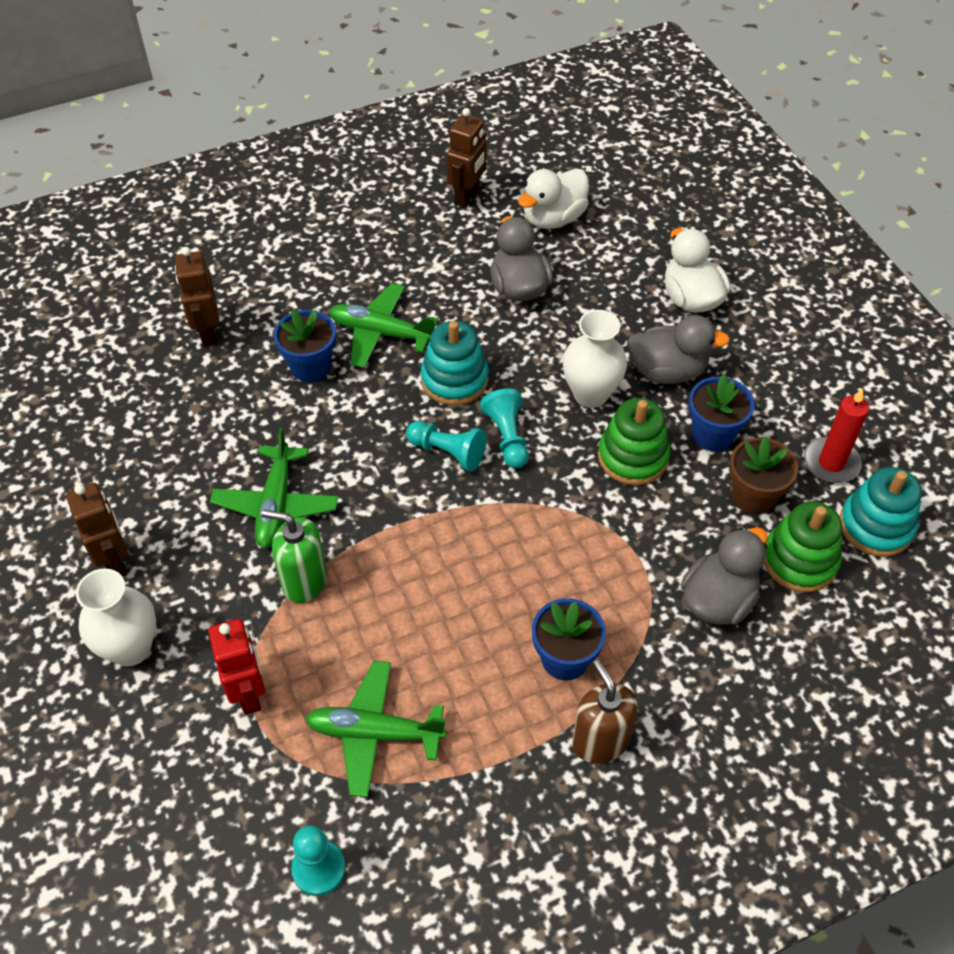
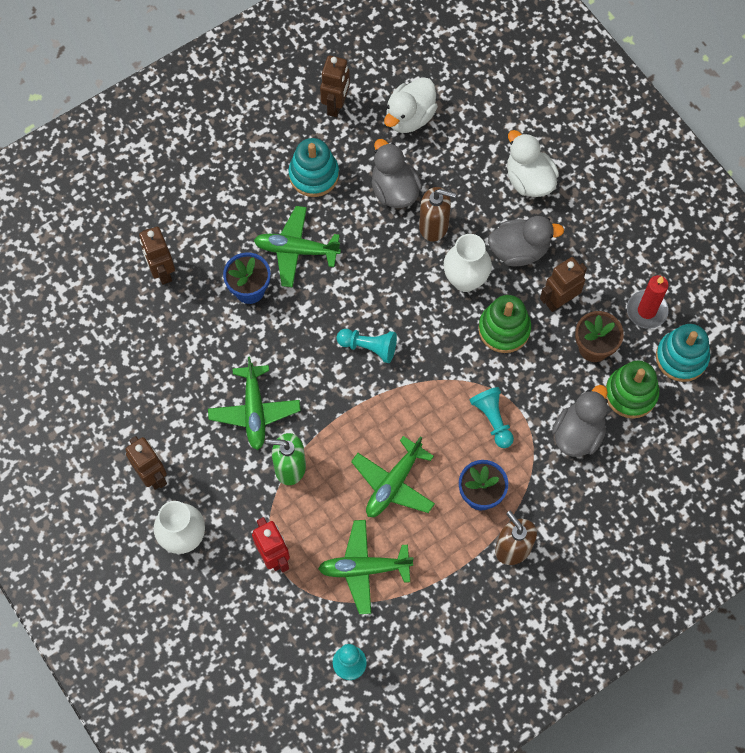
camera: 10 degrees left, 15 degrees up
(443, 624) = (393, 483): none -> green plane
(454, 379) = (361, 283): turquoise stacking toy -> turquoise stacking toy (314, 175)
(507, 437) = (410, 327): turquoise pawn -> turquoise pawn (493, 419)
(561, 331) = (434, 226): none -> brown soap dispenser
(713, 434) = (559, 300): blue flower pot -> brown robot

